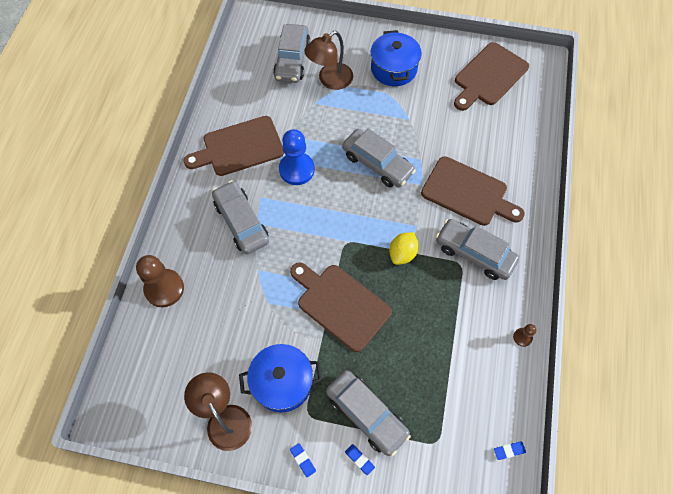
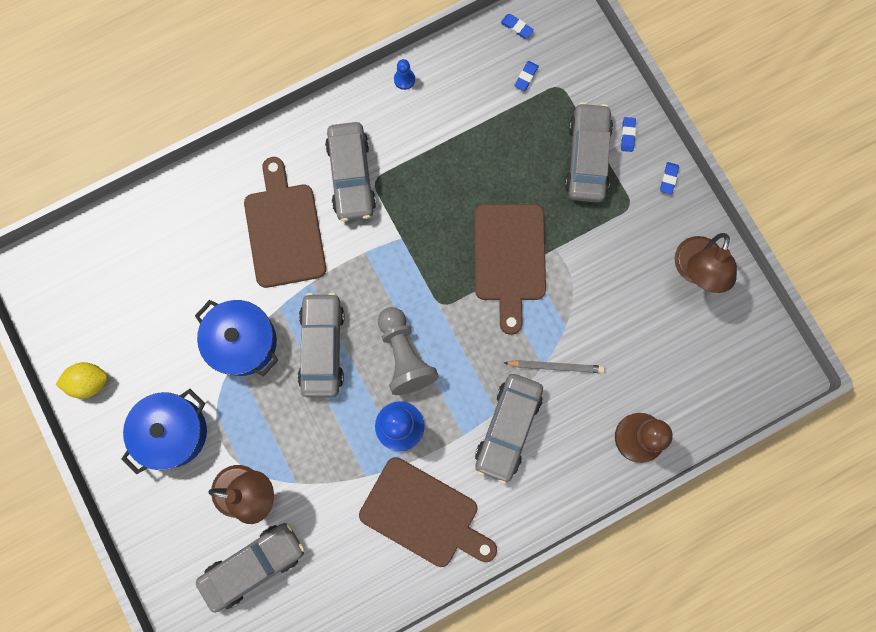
camera: 130 degrees left, 15 degrees up
(249, 276) = (556, 367): none -> grey pencil
(282, 382) = (624, 249): blue pot -> blue pot (243, 342)
(334, 200) = (404, 355): none -> grey pawn
(402, 254) = (408, 242): yellow lemon -> yellow lemon (89, 382)
(462, 423) = (526, 77): none -> blue eraser
(489, 76) = (100, 316): brown cutting board -> none
(522, 337) = (404, 79): brown pawn -> blue pawn

